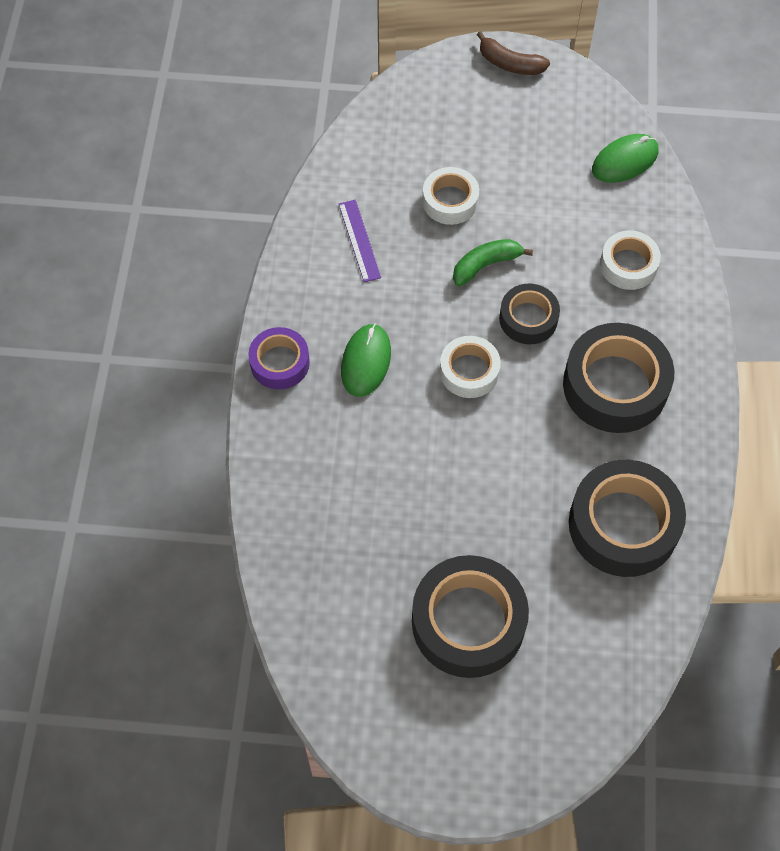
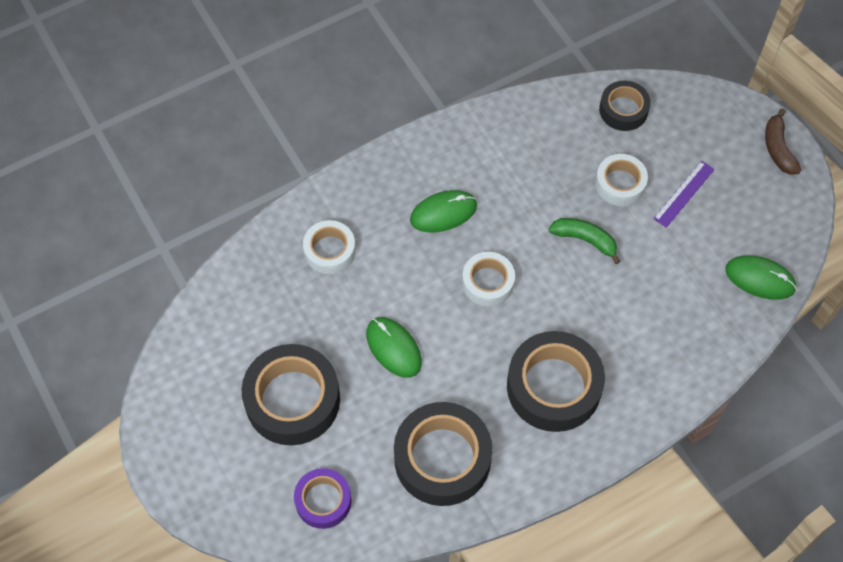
camera: 55 degrees right, 0 degrees up
(279, 363) = (400, 162): purple tape -> purple tape (323, 501)
(359, 240) = (537, 148): purple ruler -> purple ruler (683, 194)
(478, 495) = (393, 348): none -> green mouse
(528, 319) = (563, 295): black tape -> black tape (623, 110)
(628, 265) = (666, 336): white tape -> white tape (329, 251)

